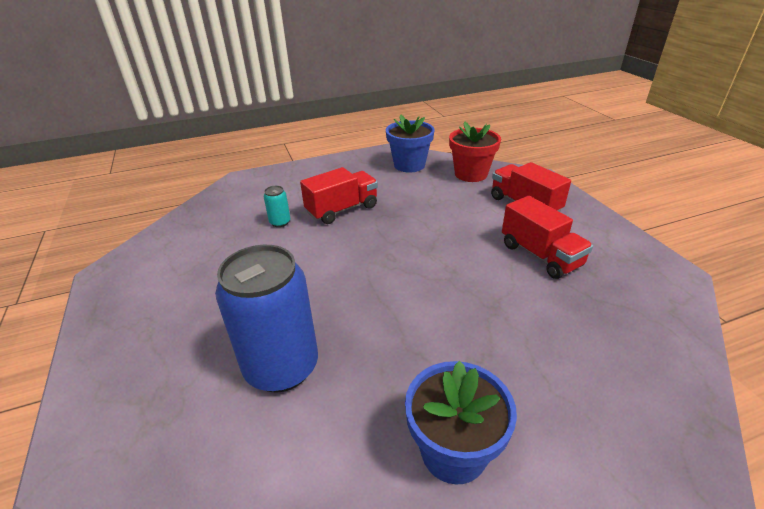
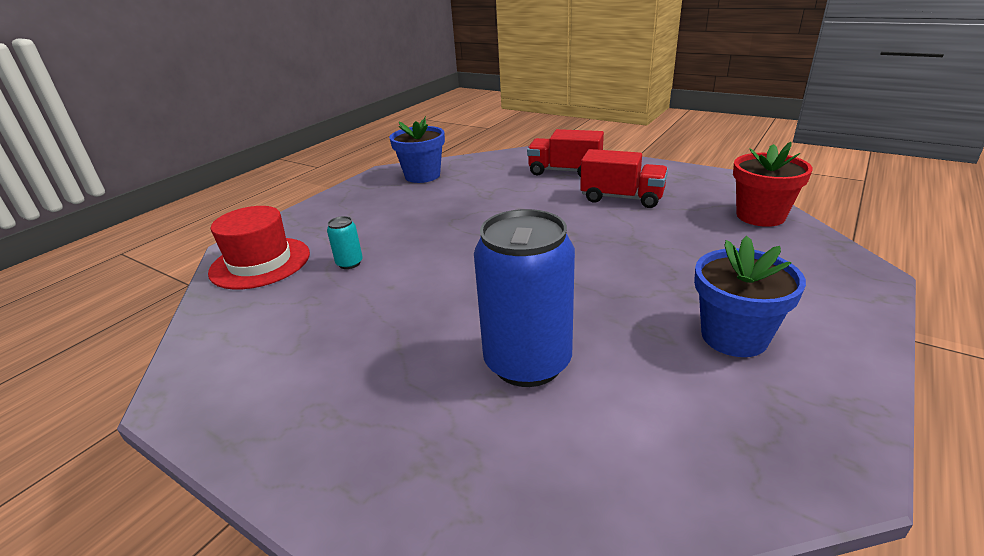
camera: 35 degrees left, 5 degrees down
(238, 198) = (260, 263): none -> red hat
(342, 210) = (404, 229): red truck -> none
(471, 174) = (490, 165): red flower pot -> red flower pot (760, 216)

